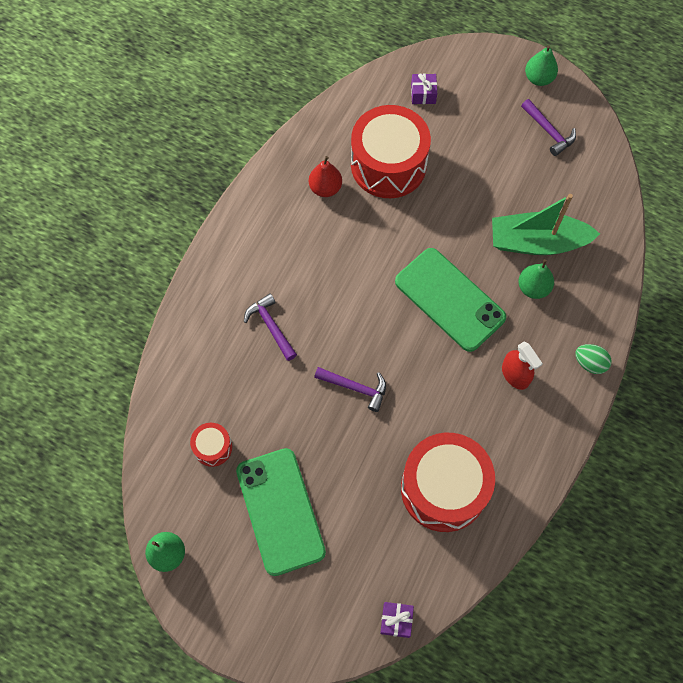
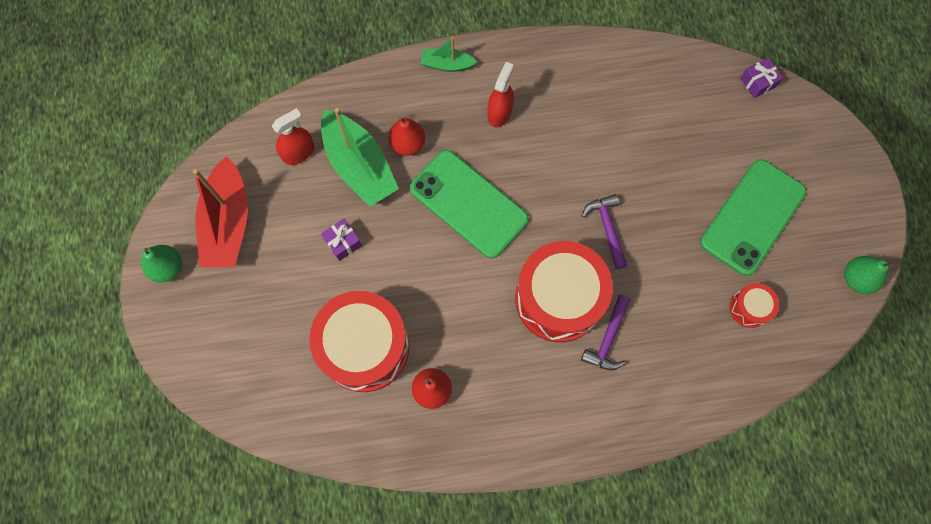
camera: 125 degrees left, 5 degrees up
(423, 94) = (257, 368): purple gift -> purple gift (343, 242)
(443, 488) = (635, 109): red drum -> red drum (558, 299)
(450, 299) = (468, 204): green phone -> green phone turned 60 degrees counterclockwise
(533, 288) = (407, 144): green pear -> red pear
(548, 131) = (228, 223): purple hammer -> red boat
(578, 207) = (298, 153): none -> red spray bottle
(590, 363) = (447, 64): green egg -> green boat

